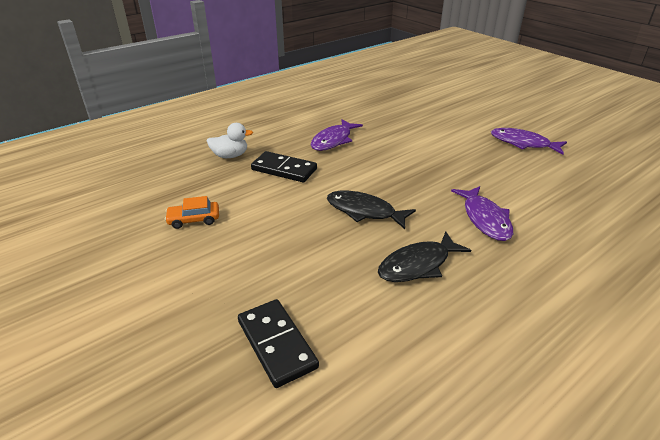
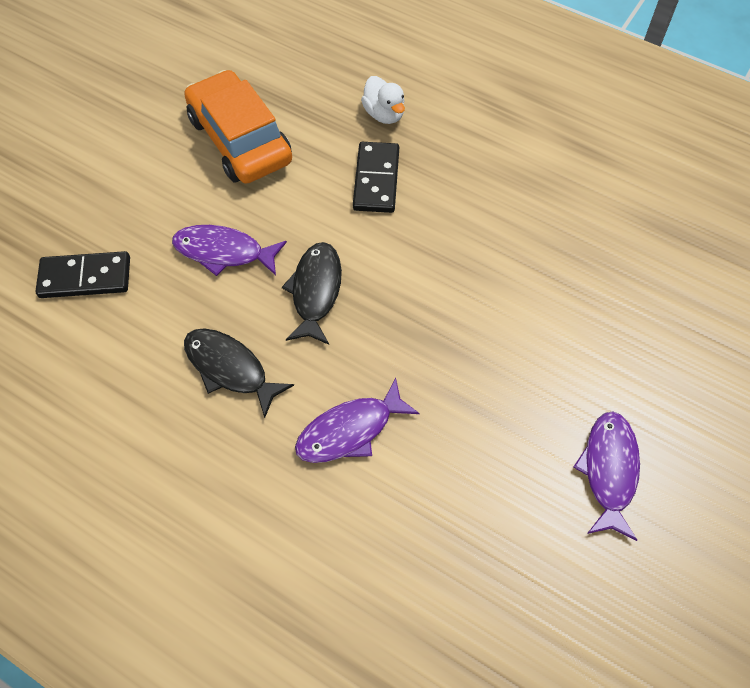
camera: 70 degrees right, 25 degrees up
(194, 219) = (240, 140): orange car -> orange car, size x2.26
(276, 344) = (85, 277): black domino -> black domino turned 45 degrees clockwise
(333, 140) = (481, 207): purple fish -> purple fish (224, 252)

